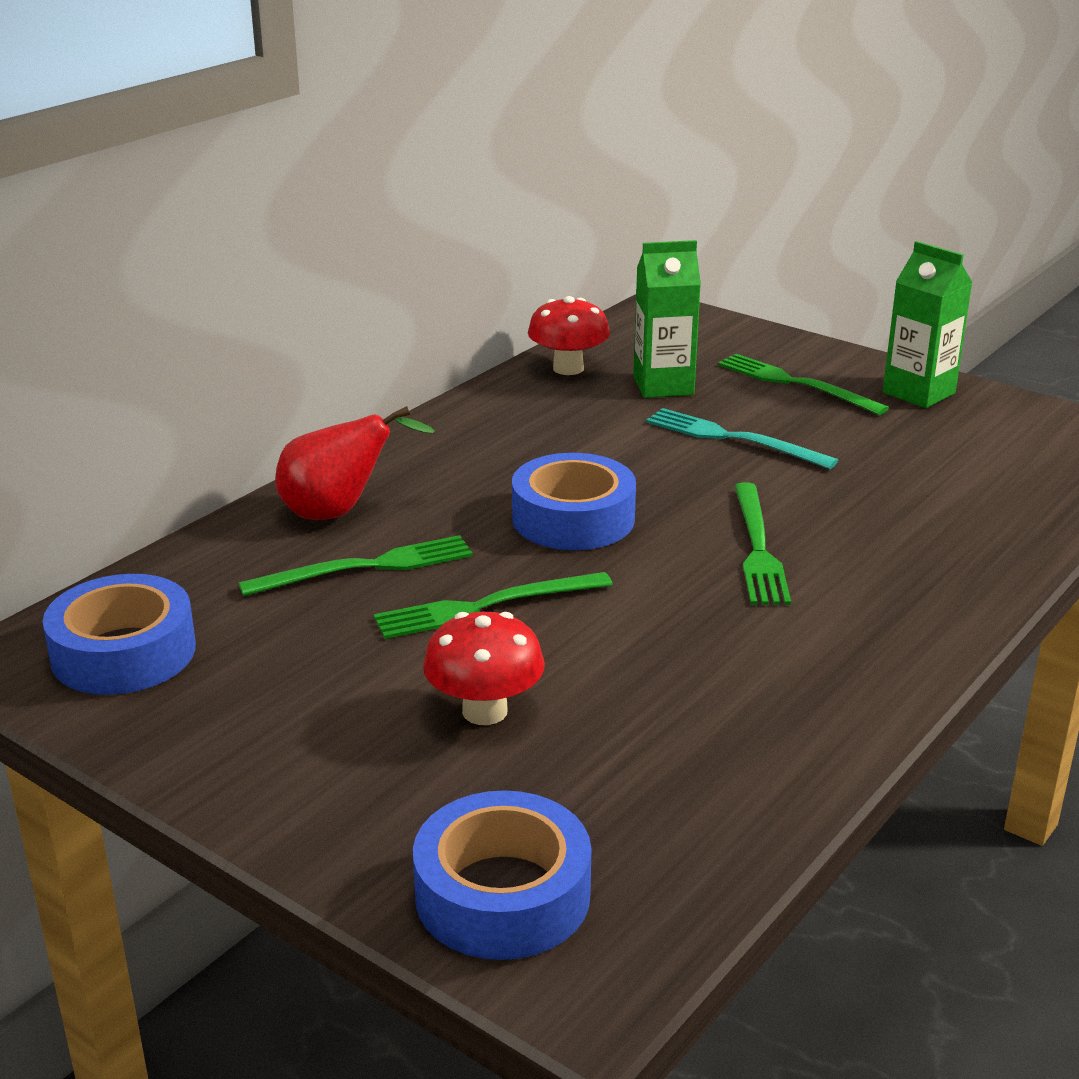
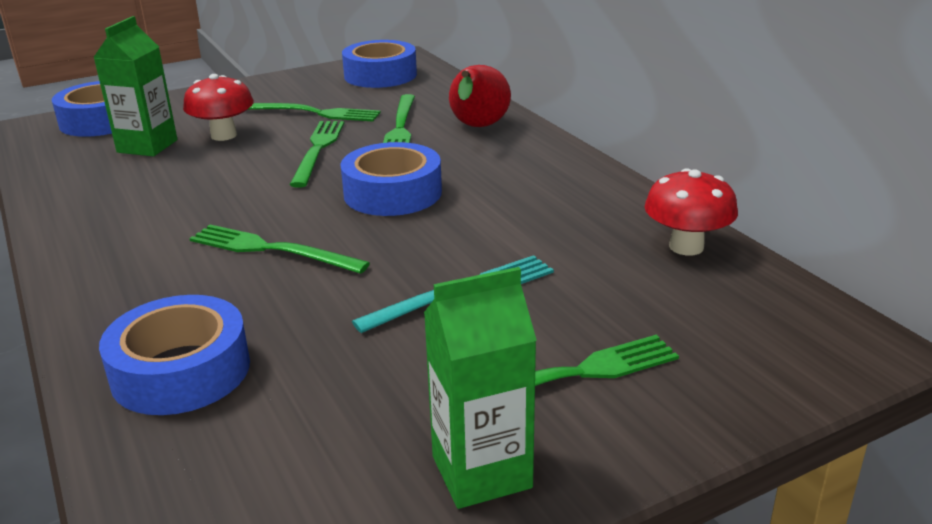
camera: 115 degrees right, 0 degrees up
(343, 659) = (314, 113): none -> green fork
(663, 386) = (614, 287): green carton -> green carton (147, 146)
(969, 521) = (181, 371): none -> blue tape

